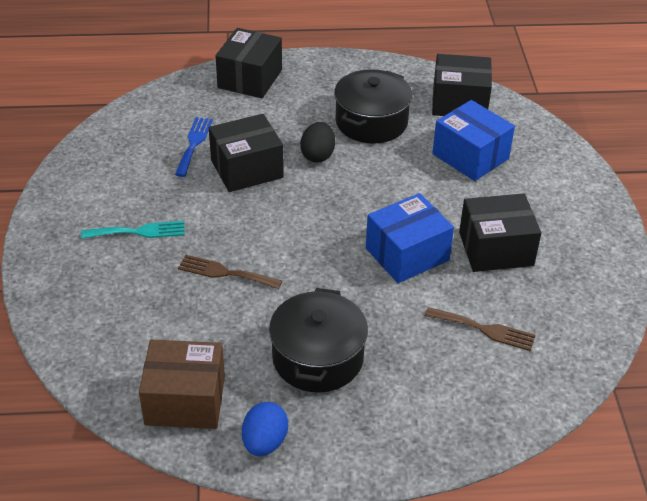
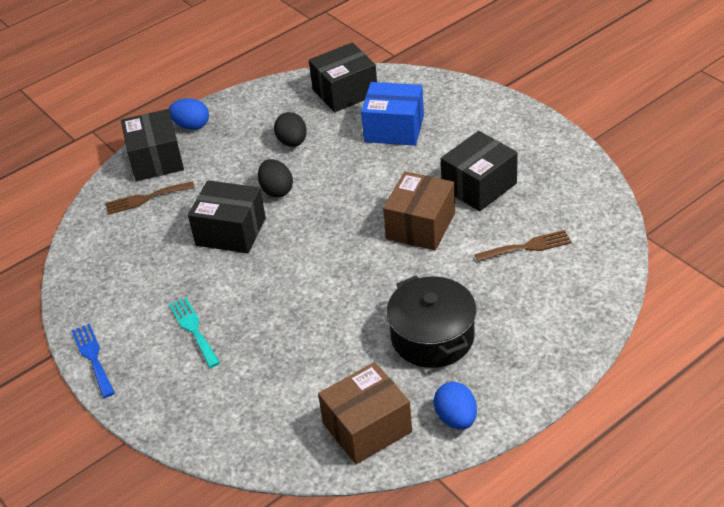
camera: 30 degrees left, 0 degrees up
(139, 232) = (193, 329): turquoise fork -> turquoise fork turned 75 degrees counterclockwise
(194, 144) = (164, 236): blue fork -> blue fork (93, 357)
(225, 273) = (298, 319): brown fork -> brown fork (145, 198)
(247, 169) = (230, 232): black box -> black box turned 75 degrees clockwise
(304, 66) = (191, 126): none -> blue egg
(371, 122) = (292, 142): black pot -> black egg
(407, 254) = (420, 226): blue box -> brown box

